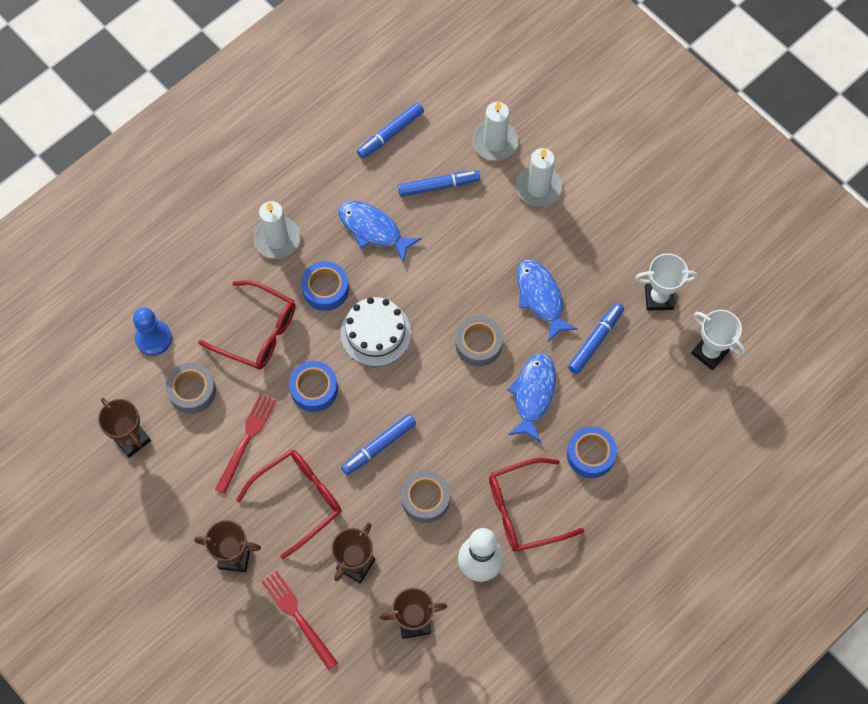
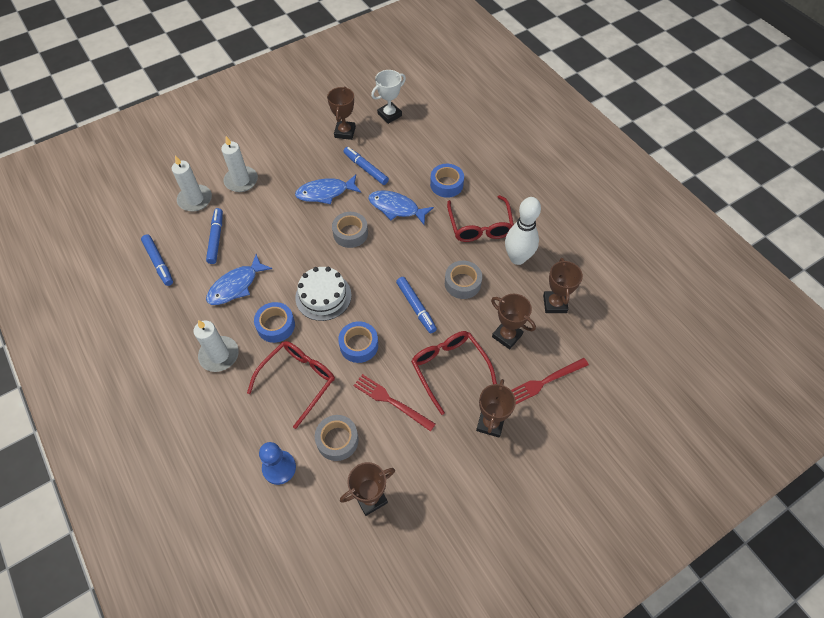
camera: 80 degrees left, 10 degrees down
(659, 298) = (345, 132): white trophy -> brown trophy

